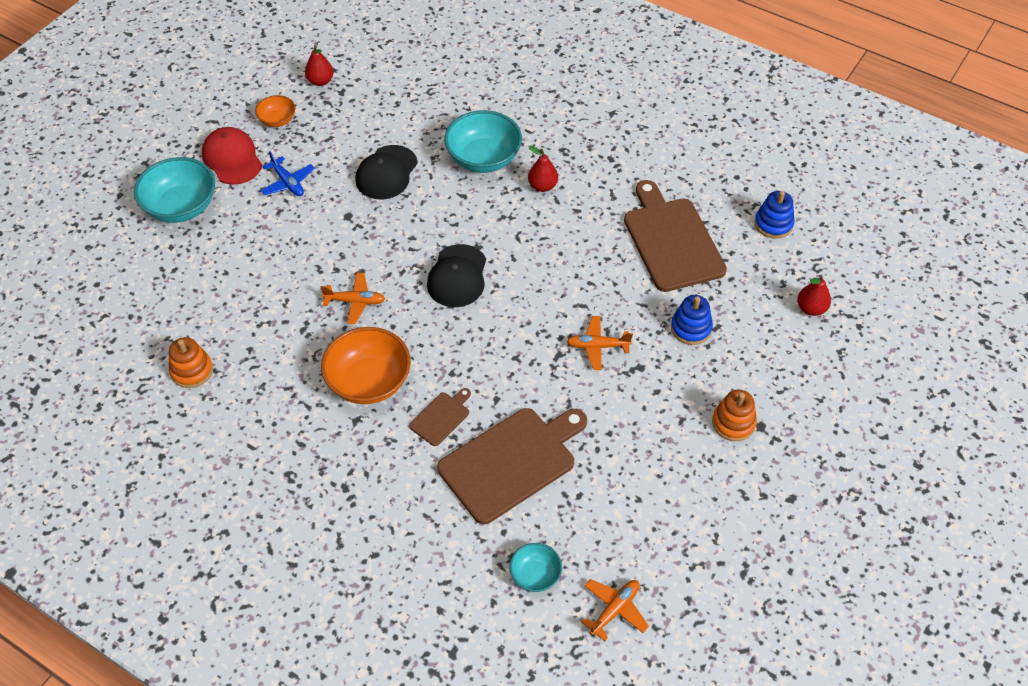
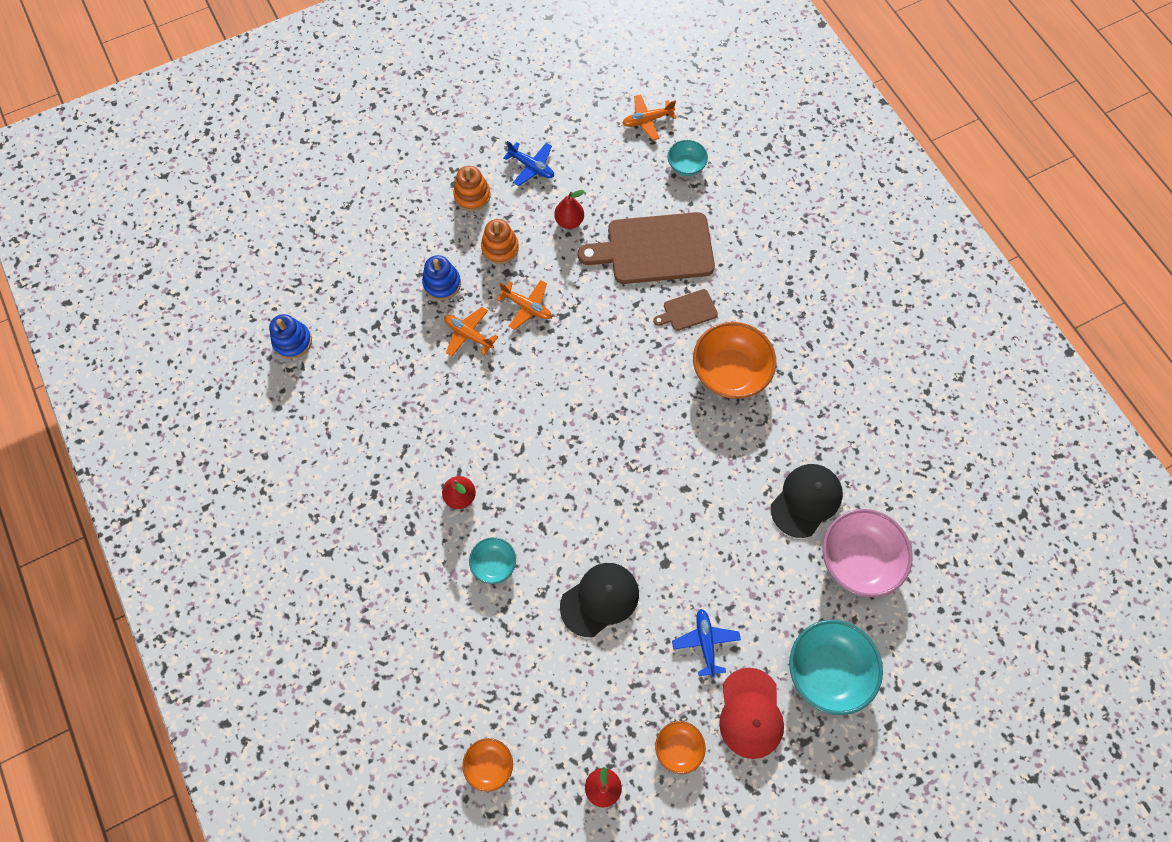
camera: 150 degrees left, 15 degrees up
(182, 288) = (858, 559): none -> pink bowl
(192, 371) = (877, 461): orange stacking toy -> orange stacking toy (500, 248)
(355, 301) = (704, 457): orange plane -> orange plane (469, 334)
(406, 61) = (489, 765): none -> orange bowl
(457, 276) = (600, 436): black cap -> black cap (806, 500)
(483, 158) = (494, 564): turquoise bowl -> turquoise bowl, size x0.53
(671, 240) = (391, 372): brown cutting board -> none
(699, 484) = (531, 167): none -> blue plane
(811, 308) = (335, 250): red pear -> red pear (569, 221)

